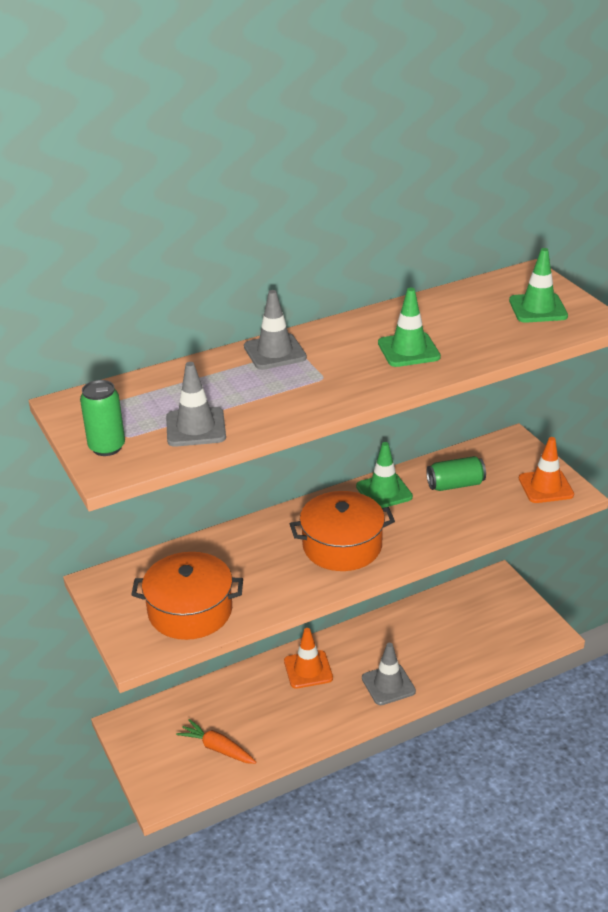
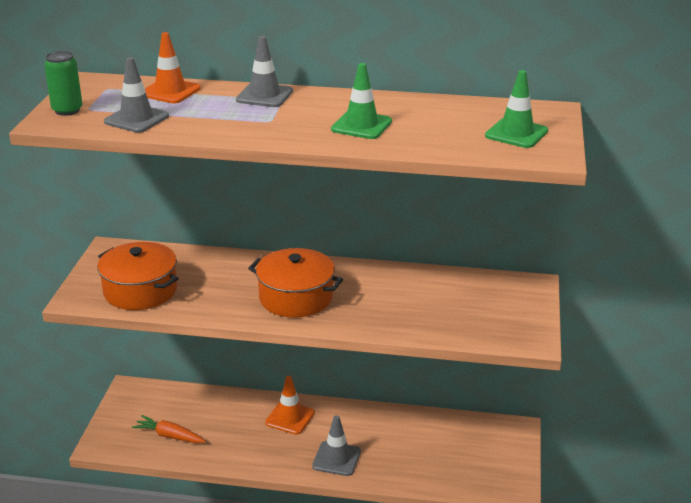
camera: 35 degrees right, 5 degrees down
(218, 748) = (170, 436): orange carrot -> orange carrot turned 45 degrees counterclockwise
(384, 491) = (376, 276): green traffic cone -> none
(455, 485) = (440, 295): green can -> none
(545, 487) = (515, 328): orange traffic cone -> orange traffic cone (170, 91)

